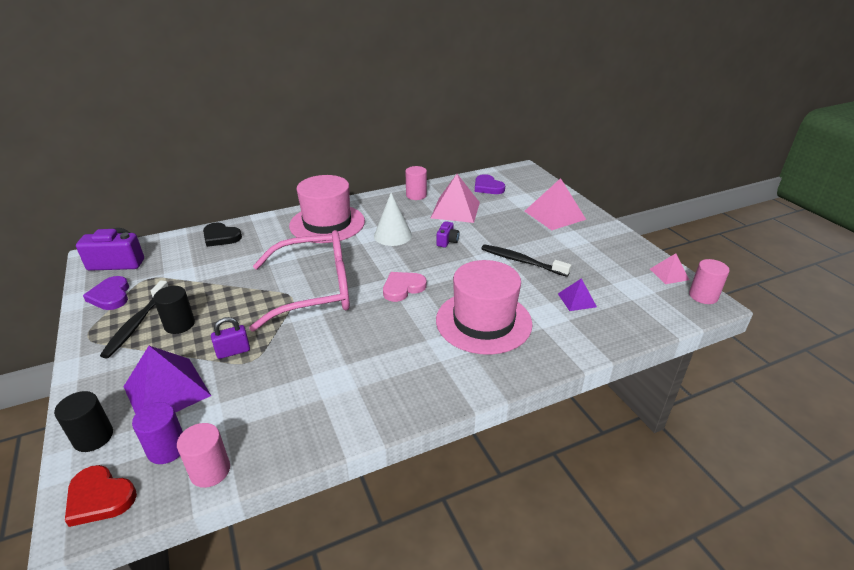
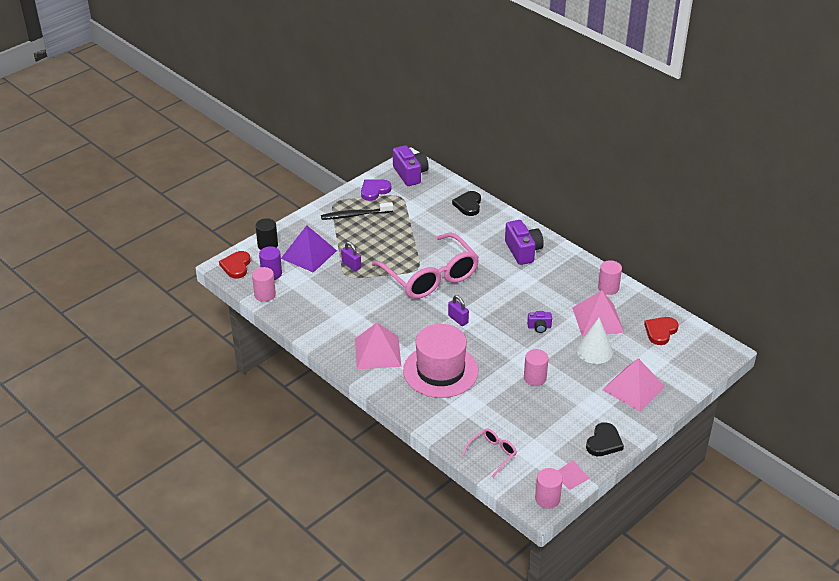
camera: 70 degrees right, 5 degrees up
(179, 324) = (363, 232): black cylinder -> none
(327, 223) = (523, 251): pink hat -> purple camera
(392, 235) = (528, 293): white cone -> white cone (594, 351)
(403, 288) = (458, 319): pink heart -> purple padlock
(423, 367) = (377, 352): none -> pink pyramid
(487, 187) = (660, 331): purple heart -> red heart
(521, 261) = (535, 378): black toothbrush -> pink cylinder
(577, 300) = (496, 419): purple pyramid -> none
(623, 245) = (604, 442): none -> black heart
(632, 316) = (492, 454): none -> pink glasses

